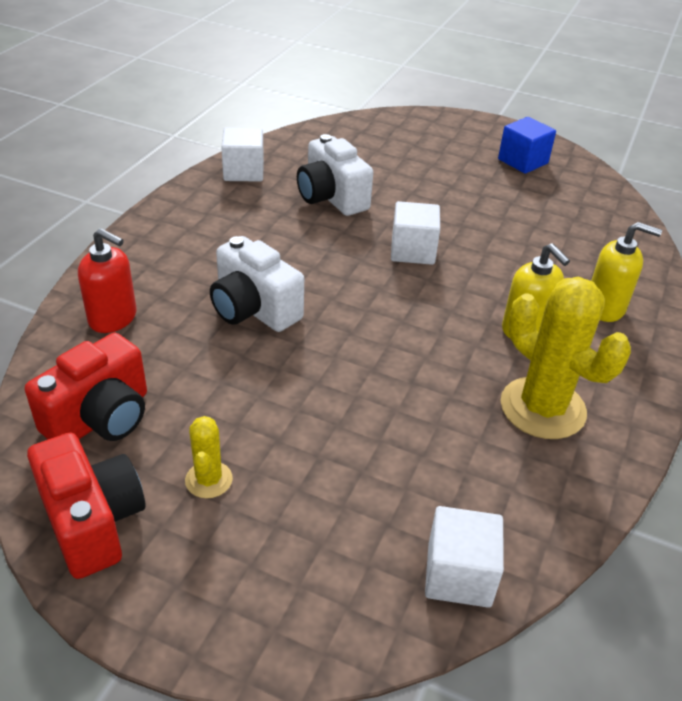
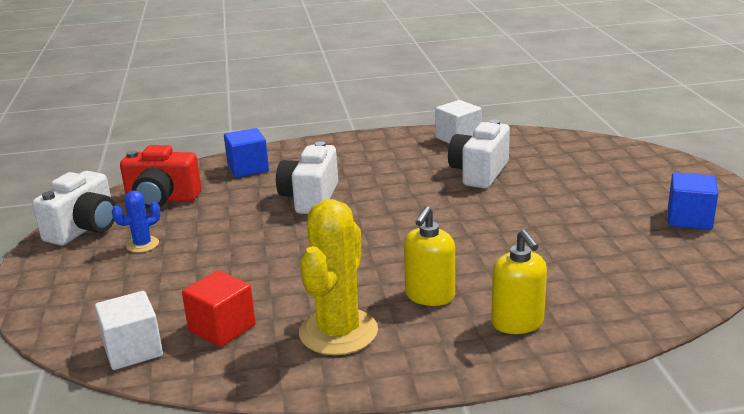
camera: 60 degrees right, 15 degrees down
(93, 522) = (84, 229): red camera -> white camera
(113, 318) = (248, 168): red soap dispenser -> blue cube
(209, 480) = (142, 245): yellow cactus -> blue cactus
(413, 251) = (462, 221): white cube -> none
(470, 484) = (222, 328): none -> red cube

